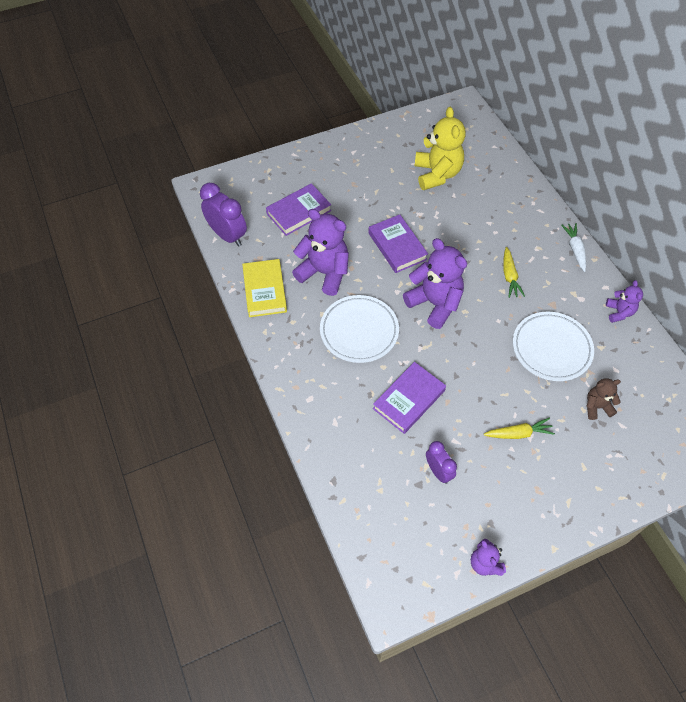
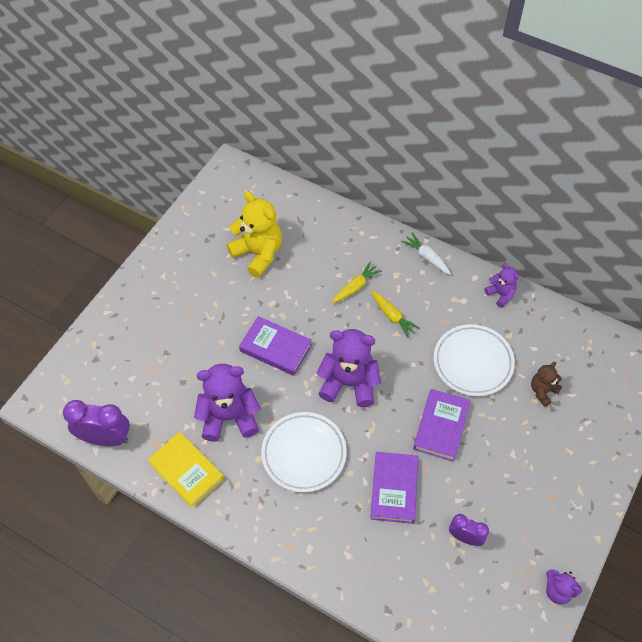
camera: 35 degrees left, 0 degrees up
(299, 212) = (158, 370): purple book -> purple book (441, 426)
(518, 433) = (502, 457): yellow carrot -> yellow carrot (356, 287)

